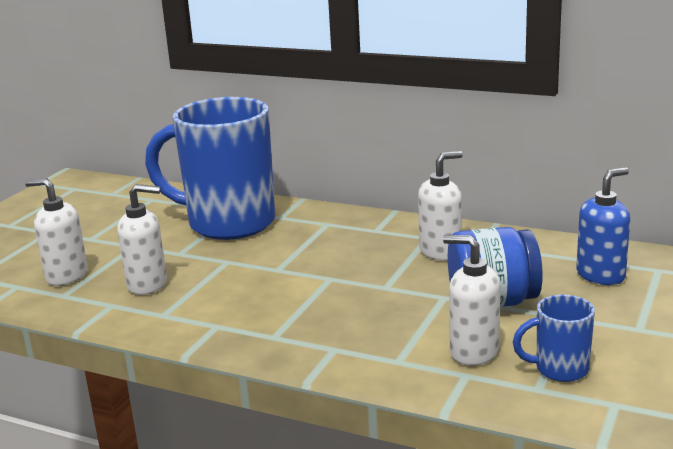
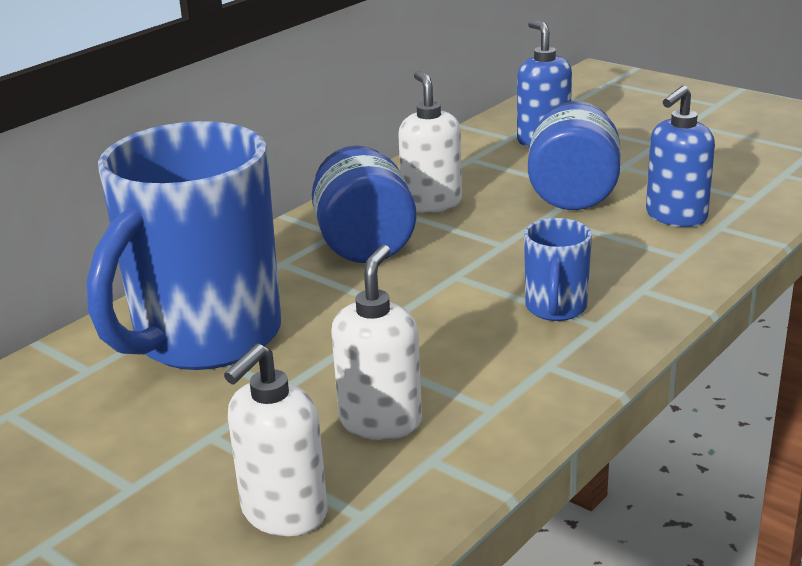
camera: 75 degrees left, 5 degrees up
(363, 242) = (364, 244): none -> blue jar
(473, 352) = (675, 217): white soap dispenser -> blue soap dispenser
(559, 369) = (720, 185): blue mug -> blue mug (555, 309)

